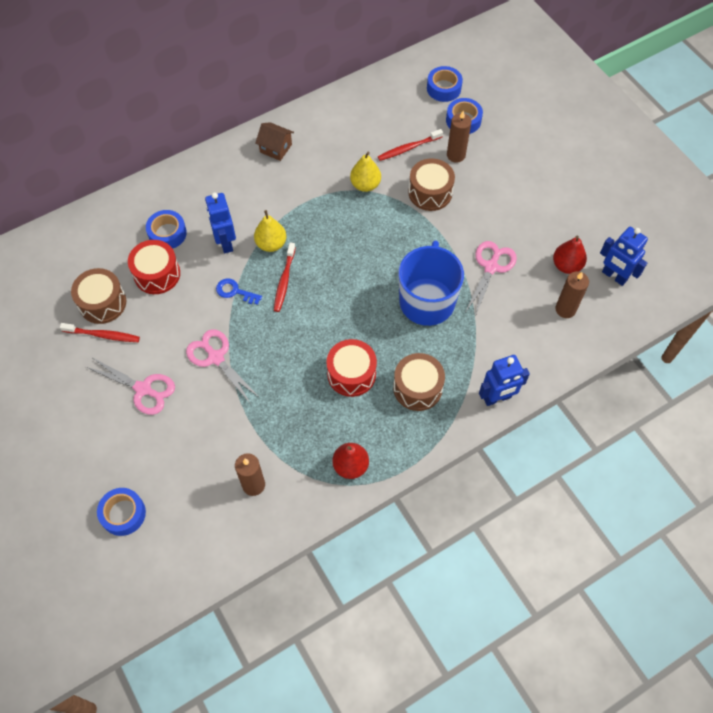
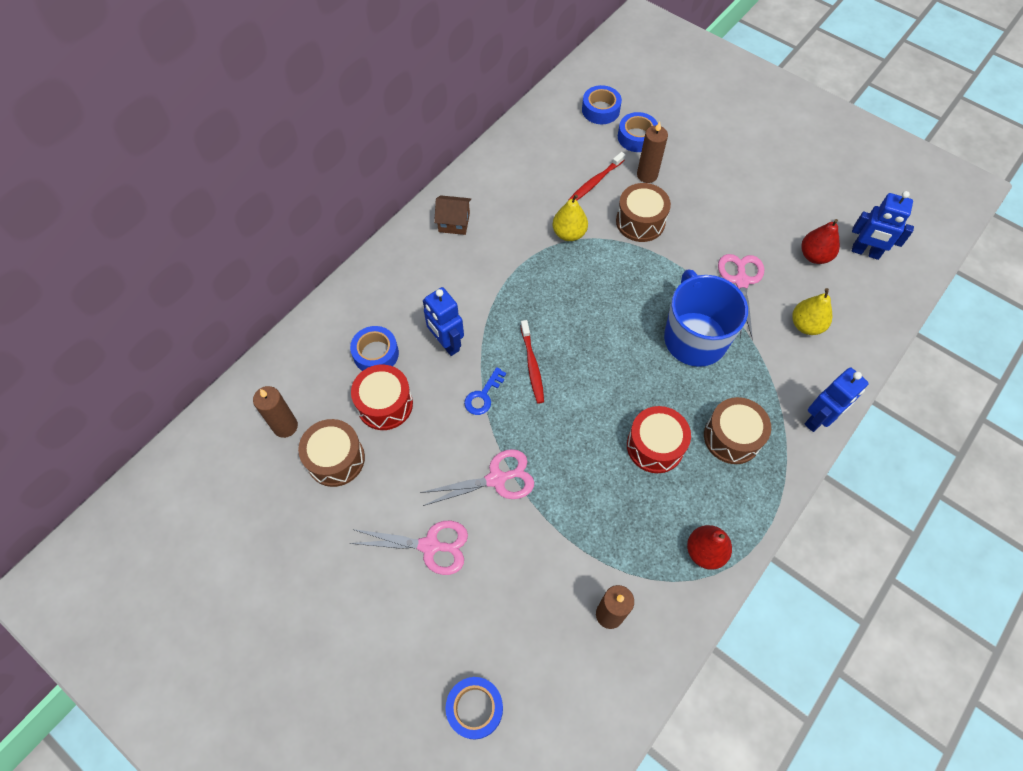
camera: 20 degrees left, 0 degrees up
(102, 335) = (352, 497): red toothbrush -> none
(216, 357) = (496, 479): pink scissors -> pink scissors turned 135 degrees clockwise
(235, 291) = (483, 395): blue key -> blue key turned 60 degrees counterclockwise
(271, 244) = (498, 329): yellow pear -> yellow pear (806, 325)
(565, 309) = (836, 302): brown candle -> brown candle (285, 426)

